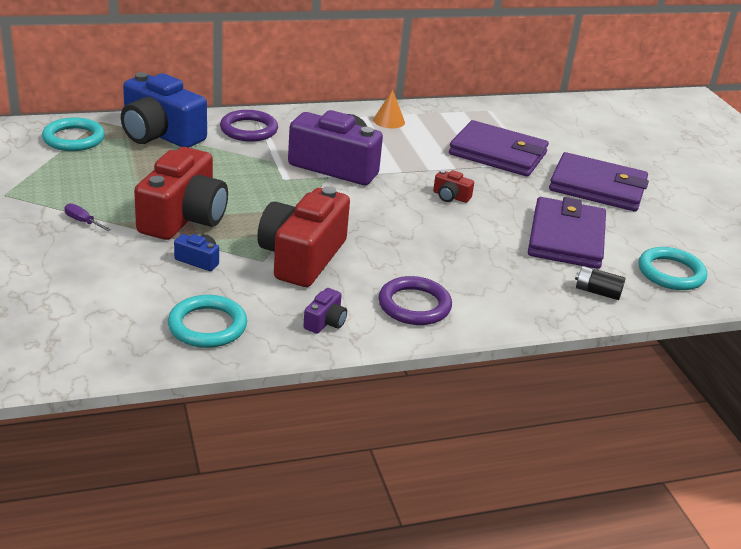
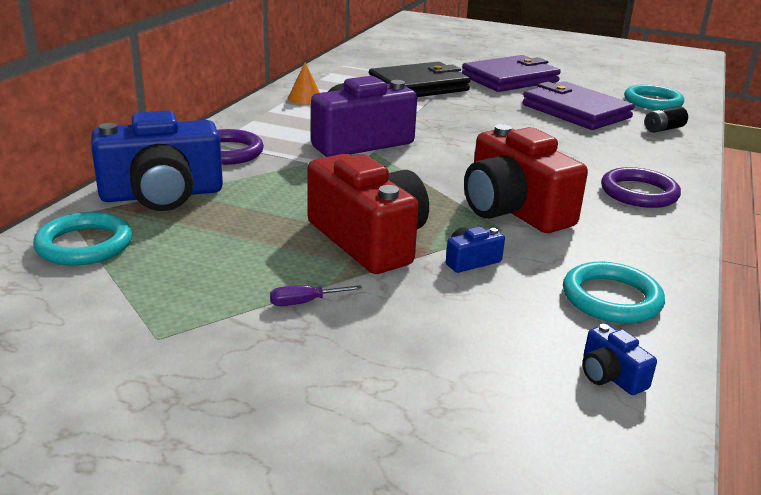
camera: 50 degrees left, 5 degrees down
(104, 344) = (610, 376): none -> blue camera
(325, 322) = (642, 238): purple camera -> none
(450, 196) = (469, 122): red camera -> none
(498, 154) = (418, 86): purple wallet -> black wallet

